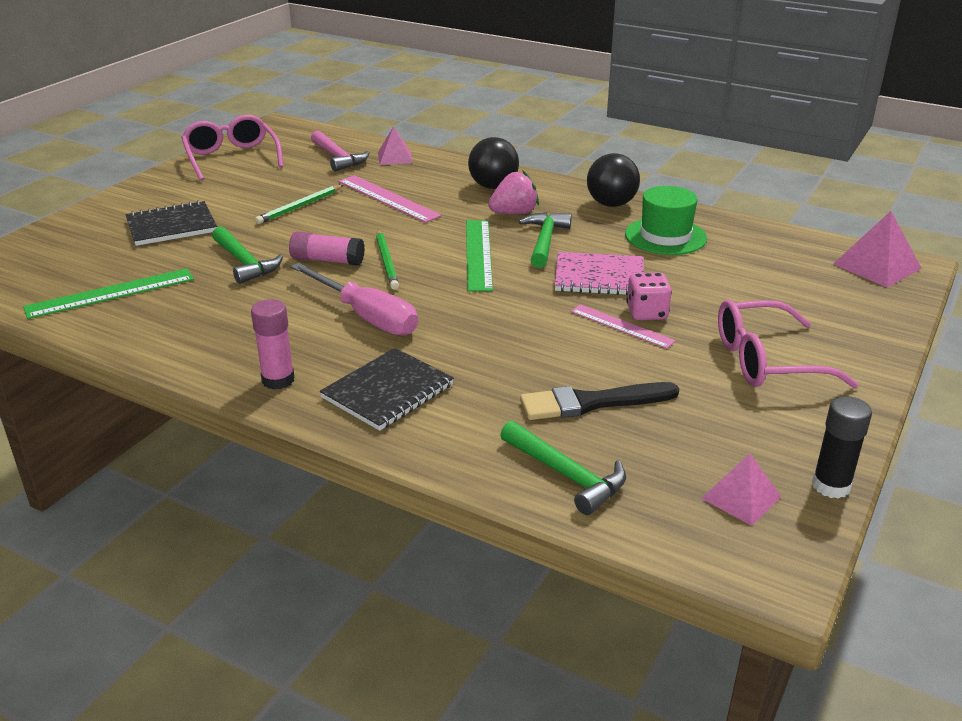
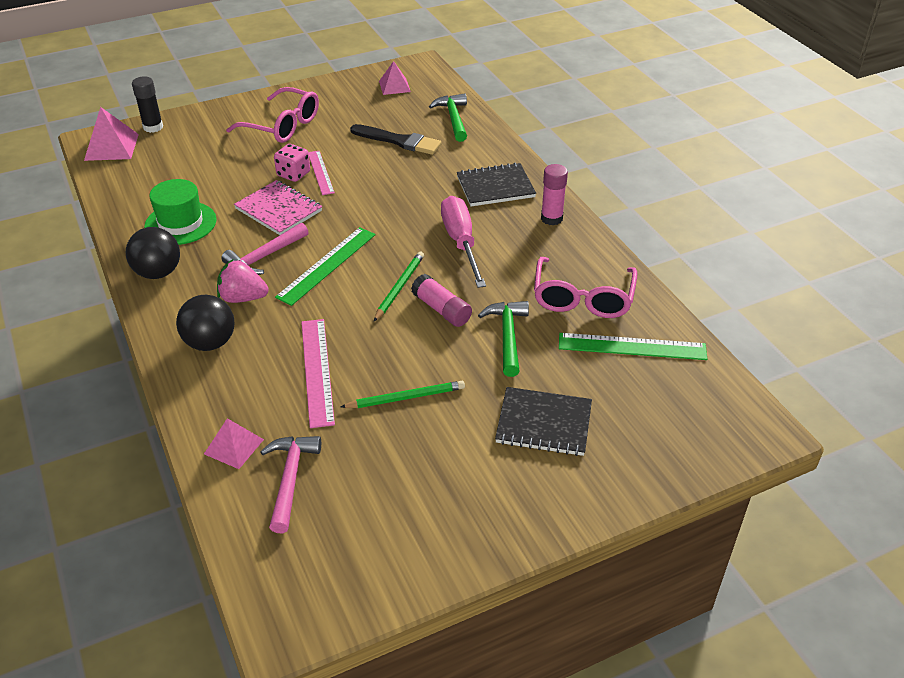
camera: 145 degrees left, 10 degrees up
(232, 158) = (405, 547): pink glasses -> pink glasses (583, 298)
(545, 241) = (264, 256): green hammer -> pink hammer
(831, 486) = (353, 76): black glue stick -> black glue stick (153, 127)

